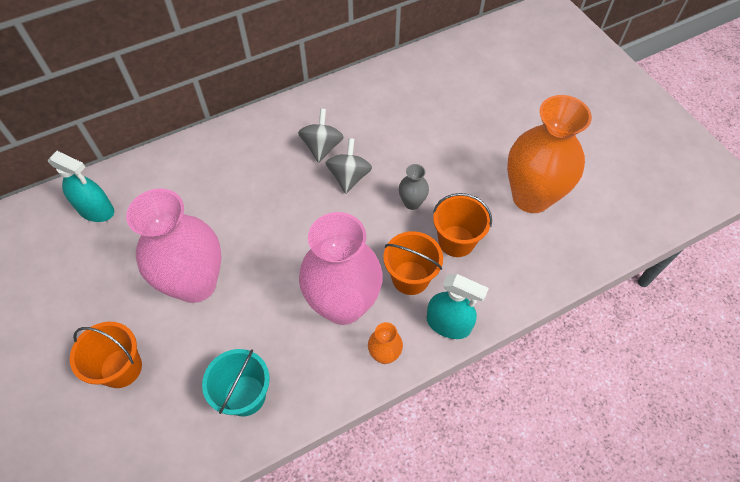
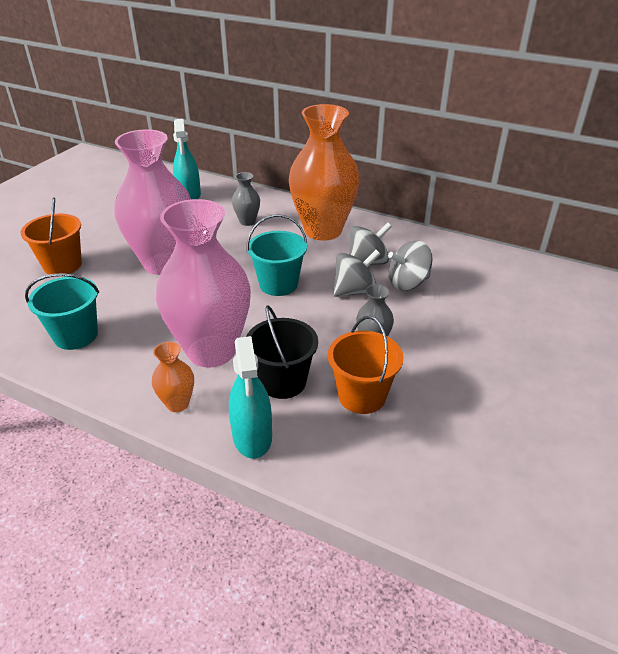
camera: 55 degrees right, 20 degrees down
(189, 190) = (247, 221): none -> grey vase
(299, 219) = (278, 284): none -> turquoise bucket
(366, 141) = (408, 283): none -> grey spinning top
(410, 278) = (283, 382): orange bucket -> black bucket
(531, 197) = (492, 433): orange vase -> orange vase (323, 230)

